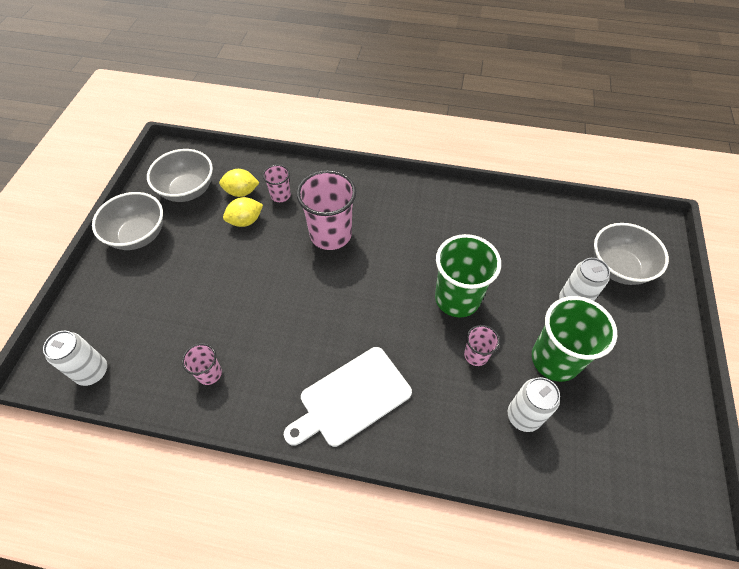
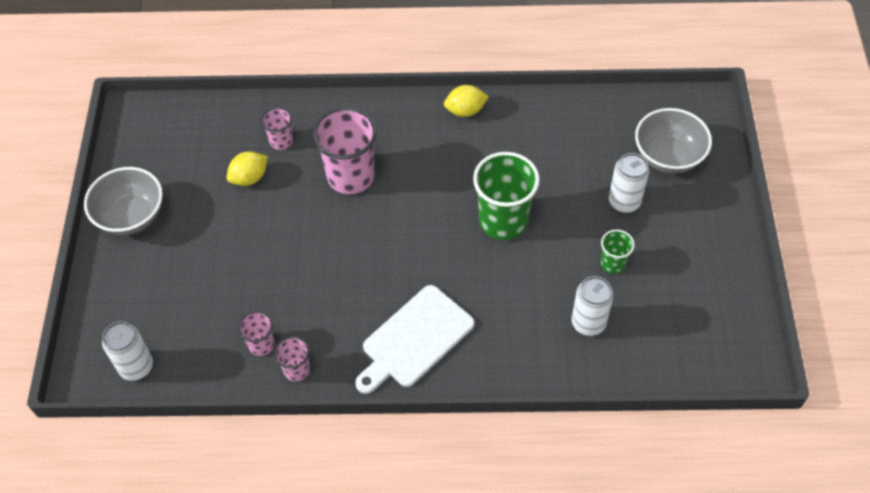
camera: 10 degrees left, 0 degrees up
(188, 190) = (170, 154): grey bowl -> none
(241, 192) = (234, 145): yellow lemon -> yellow lemon (465, 111)
(476, 355) = (532, 274): pink cup -> pink cup (296, 369)
(555, 359) = (613, 263): green cup -> green cup, size x0.50

